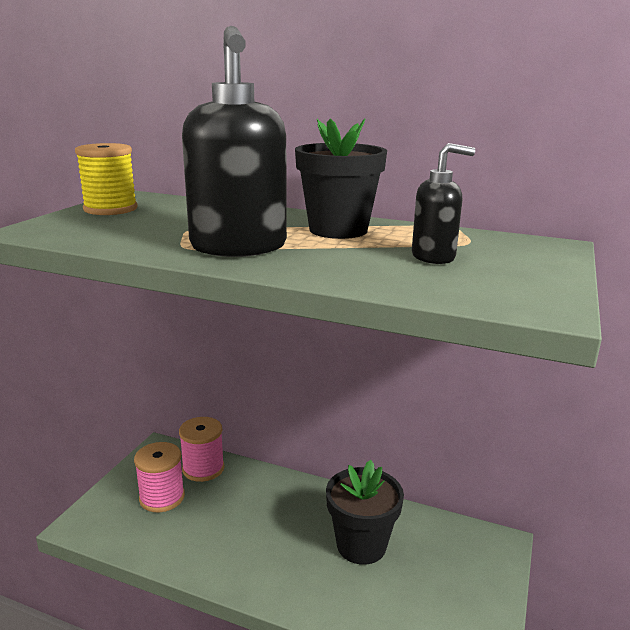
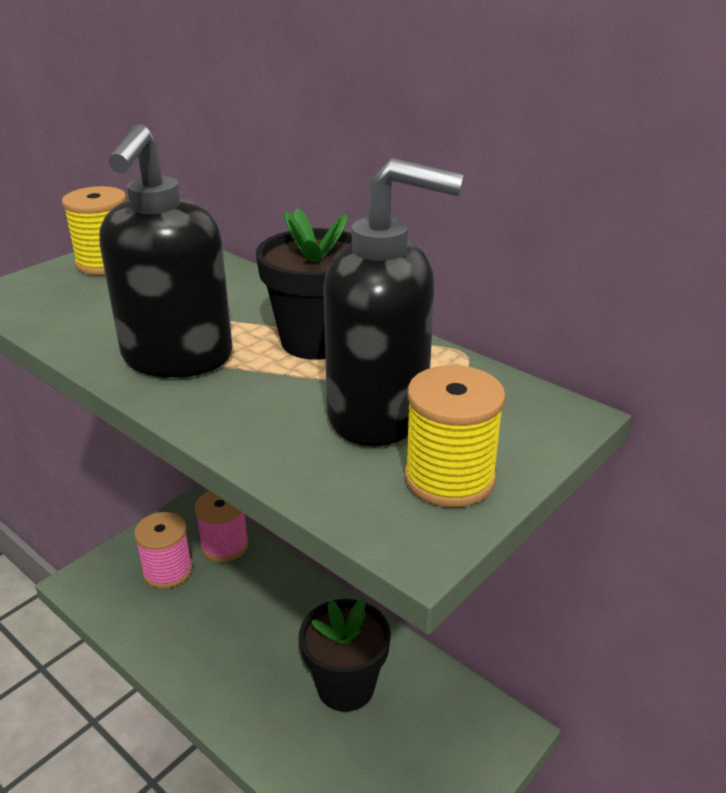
camera: 20 degrees right, 10 degrees up
(434, 257) = (379, 414): black soap dispenser -> black soap dispenser, size x1.86
(525, 278) = (449, 478): none -> yellow spool

